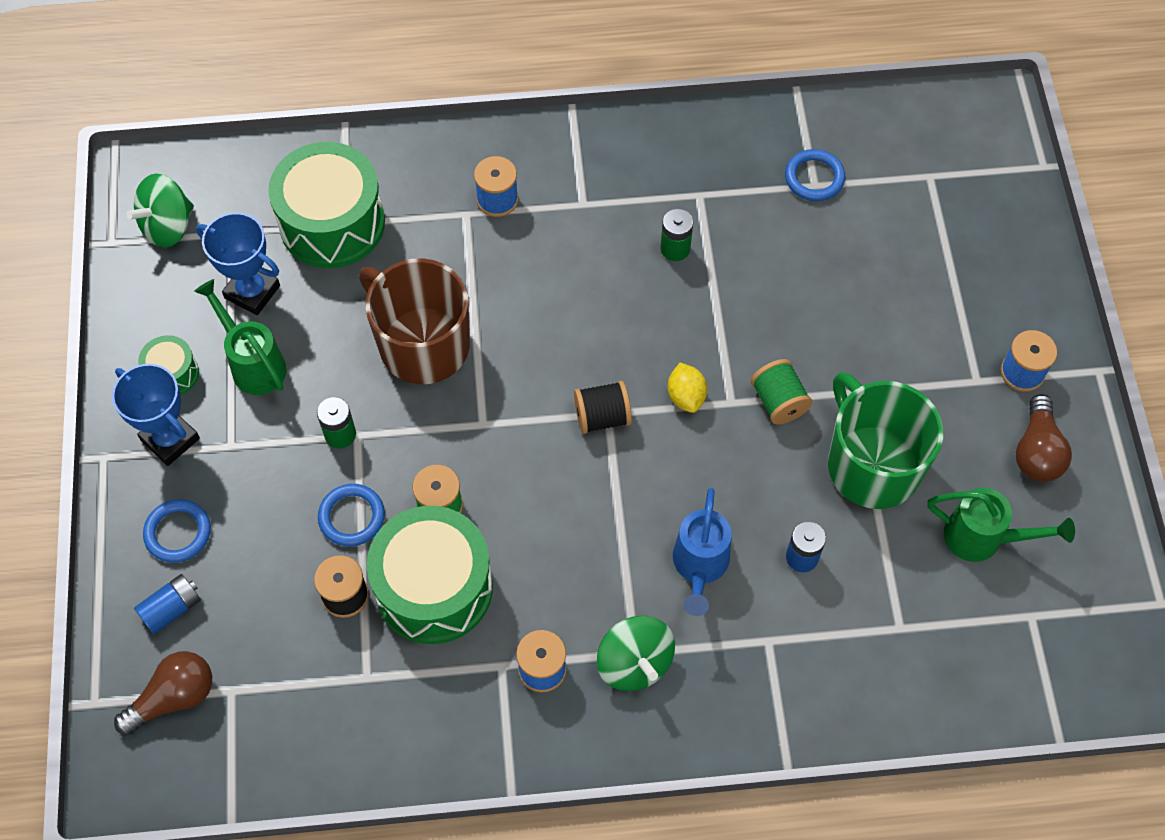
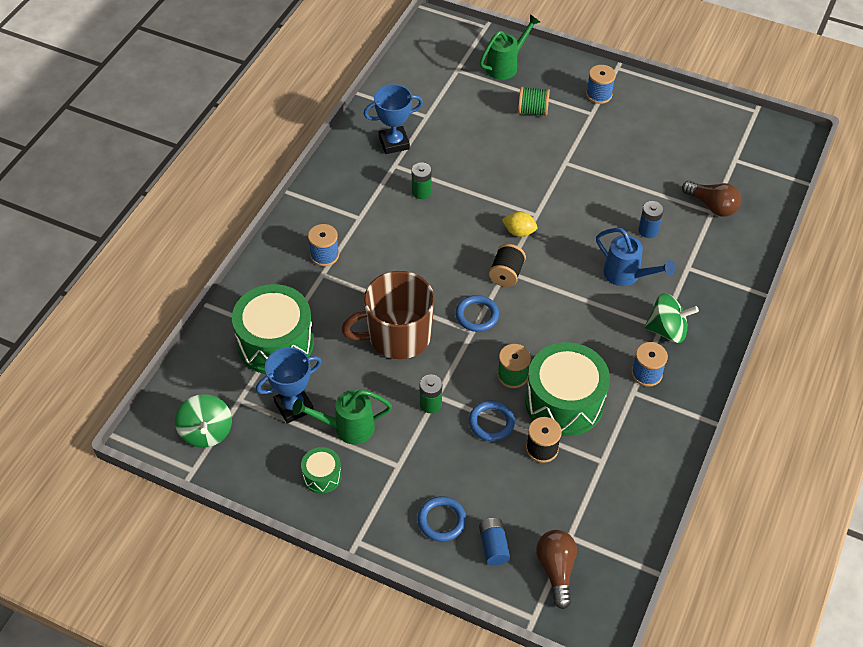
camera: 60 degrees left, 10 degrees down
(170, 439) = (370, 497): blue trophy -> blue trophy (394, 143)
(778, 401) = (549, 195): green spool -> green spool (532, 111)
(814, 178) = (422, 114): blue ring -> blue ring (477, 315)
(872, 465) = (612, 177): green mug -> none
(982, 538) = (681, 156): green watering can -> green watering can (505, 66)
(1037, 451) = (646, 112): brown light bulb -> brown light bulb (712, 206)

